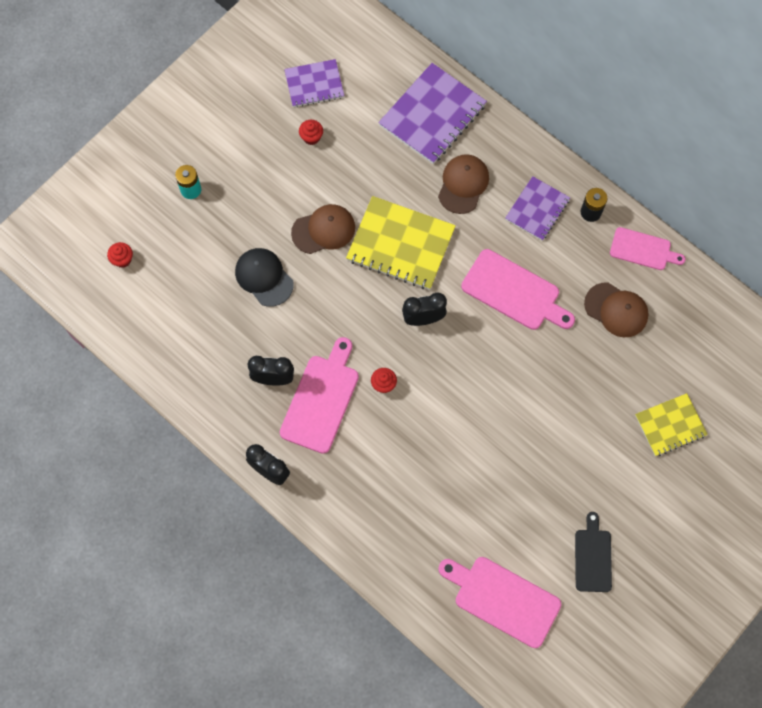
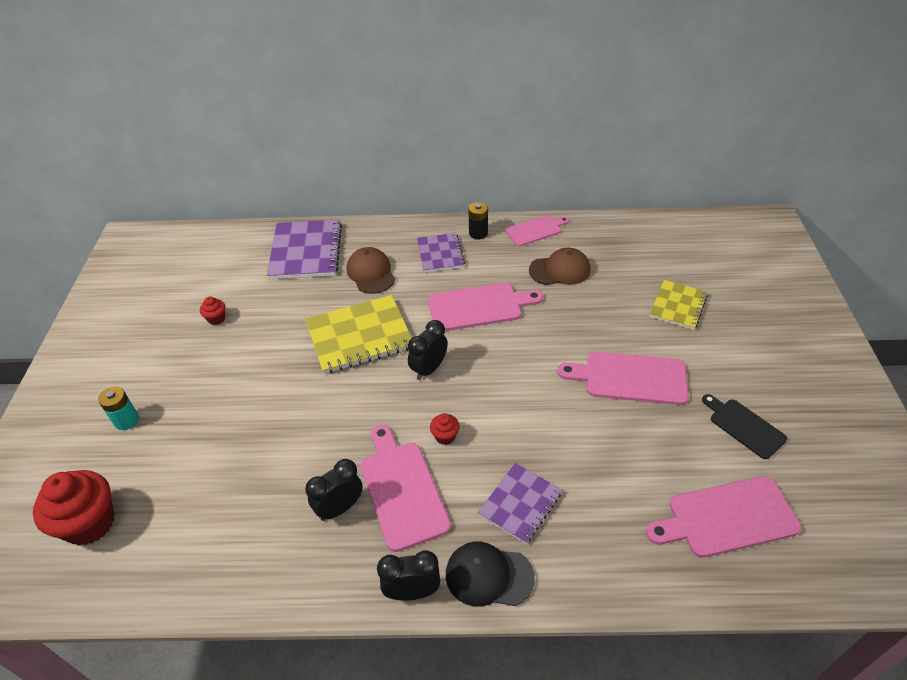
camera: 40 degrees left, 25 degrees down
(122, 259) = (90, 523): red cupcake -> red cupcake, size x2.19
(264, 277) = (258, 436): black cap -> black cap (489, 576)
(314, 84) = (189, 288): purple notebook -> purple notebook (520, 504)
(323, 230) = (283, 368): brown cap -> none
(558, 452) = (630, 378): none -> pink cutting board

